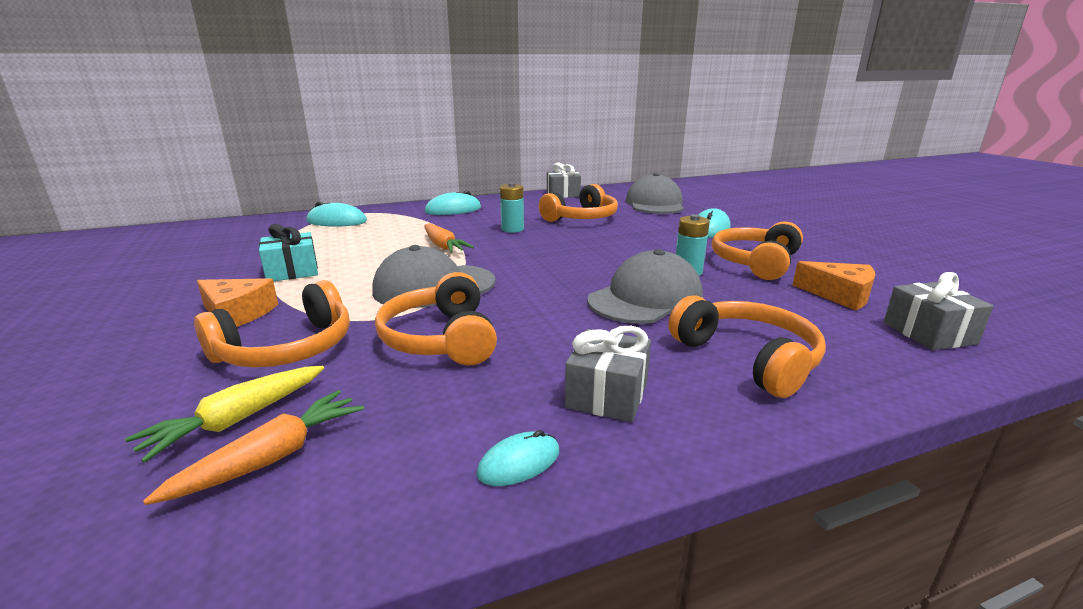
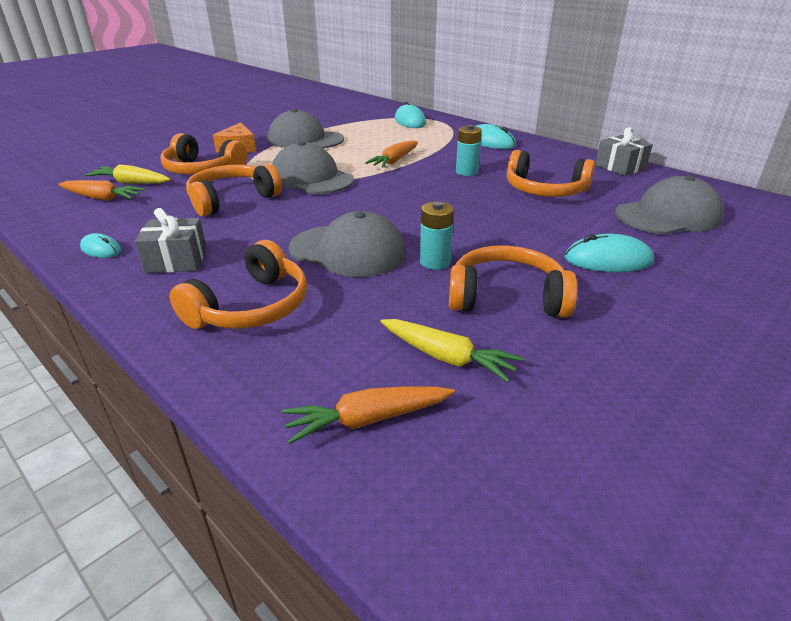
camera: 65 degrees right, 10 degrees up
(292, 271) = (305, 139): turquoise gift -> grey cap
(839, 295) = (446, 357): orange cheese -> yellow carrot
(928, 333) = (369, 419): grey gift -> orange carrot

